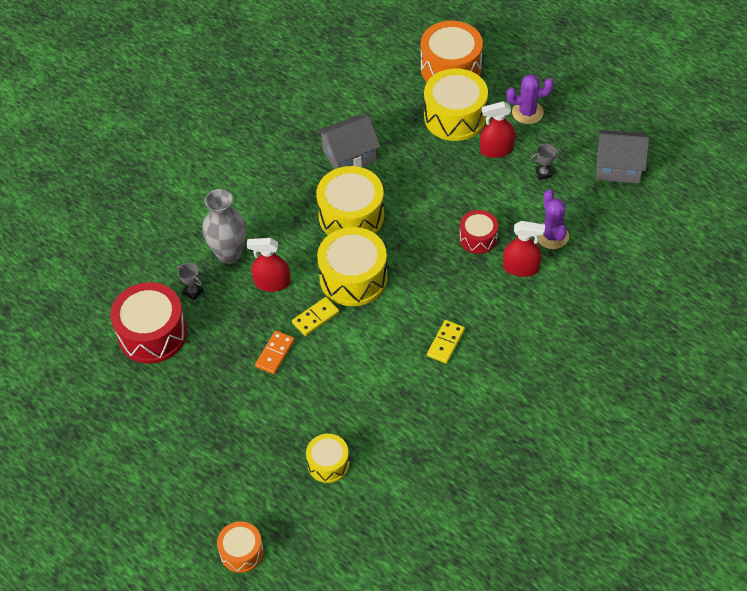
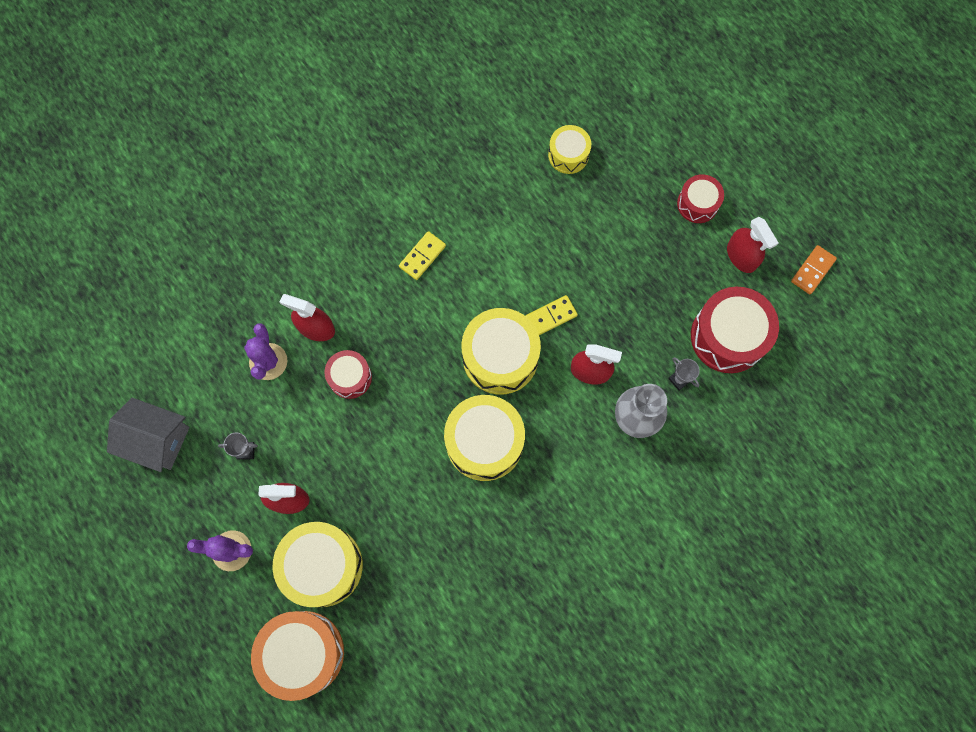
camera: 170 degrees left, 20 degrees up
(144, 403) = (741, 256): none -> red spray bottle
(191, 443) = (697, 204): none -> red drum
(241, 552) = (662, 90): orange drum -> none
(275, 353) = (600, 283): orange domino -> orange domino (812, 270)
(349, 155) = (467, 534): grey house -> none

